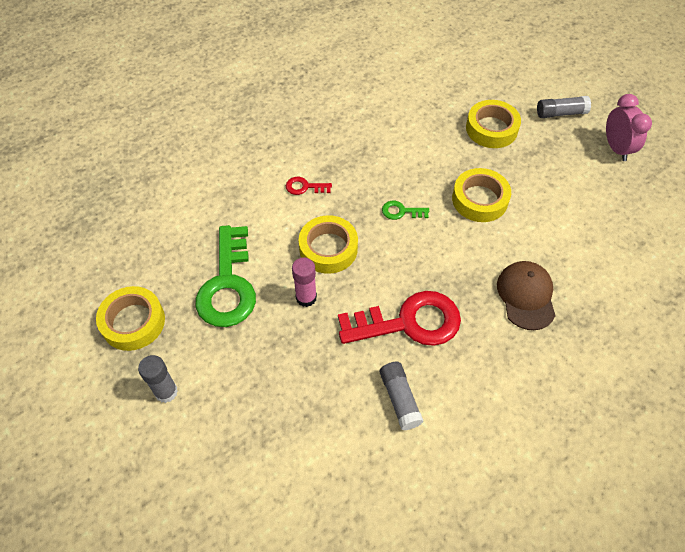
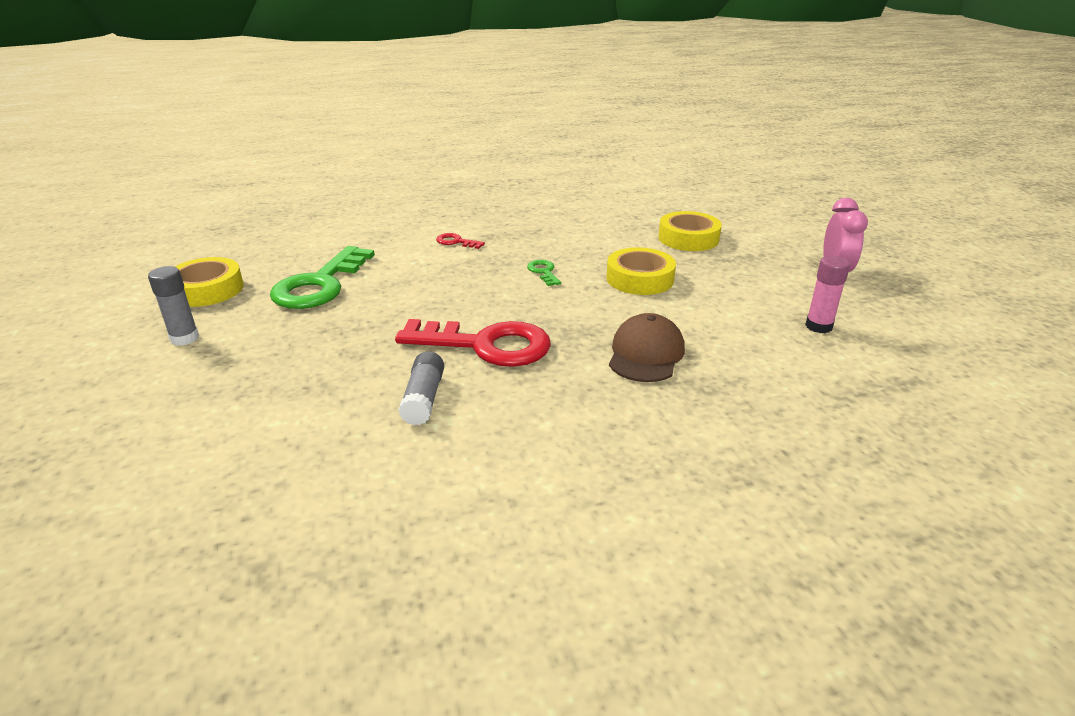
camera: 20 degrees right, 25 degrees down
(306, 298) = (389, 307): pink glue stick -> pink glue stick (818, 326)
(328, 248) = (444, 281): yellow tape -> none
(401, 211) = (543, 272): green key -> green key turned 45 degrees clockwise
(560, 113) = (778, 240): grey glue stick -> none

